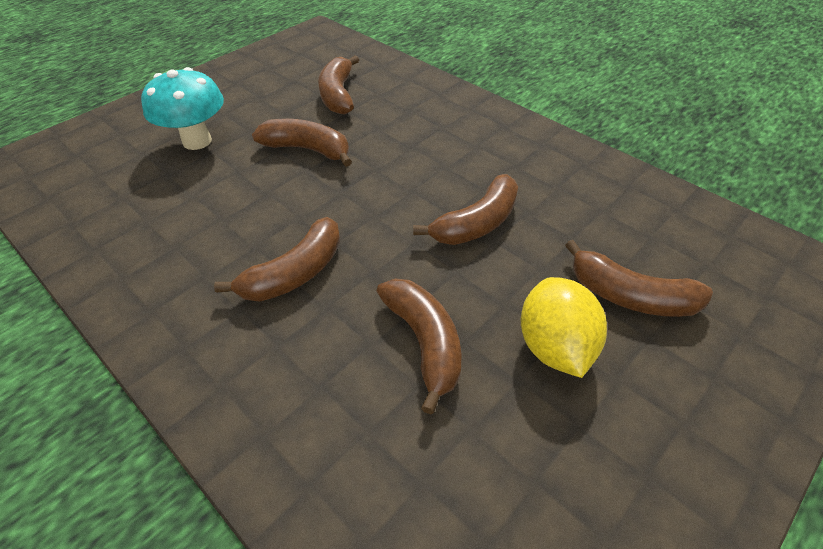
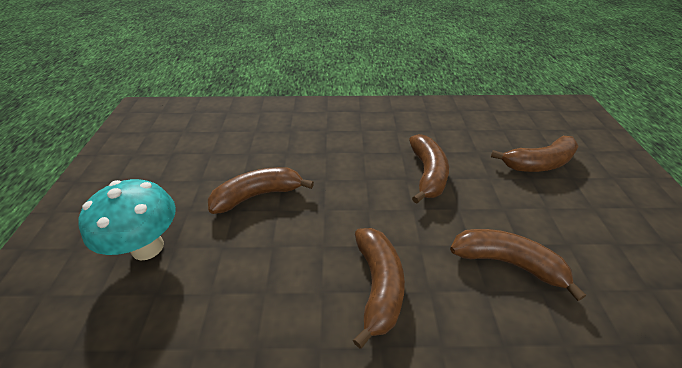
camera: 45 degrees left, 5 degrees down
(338, 95) = (225, 145): brown banana -> none
(554, 347) = (553, 212): yellow lemon -> none

